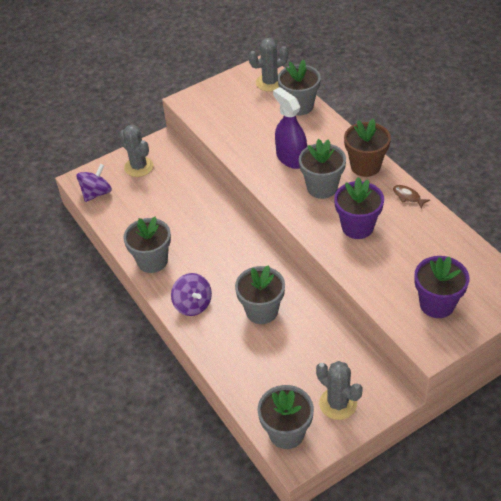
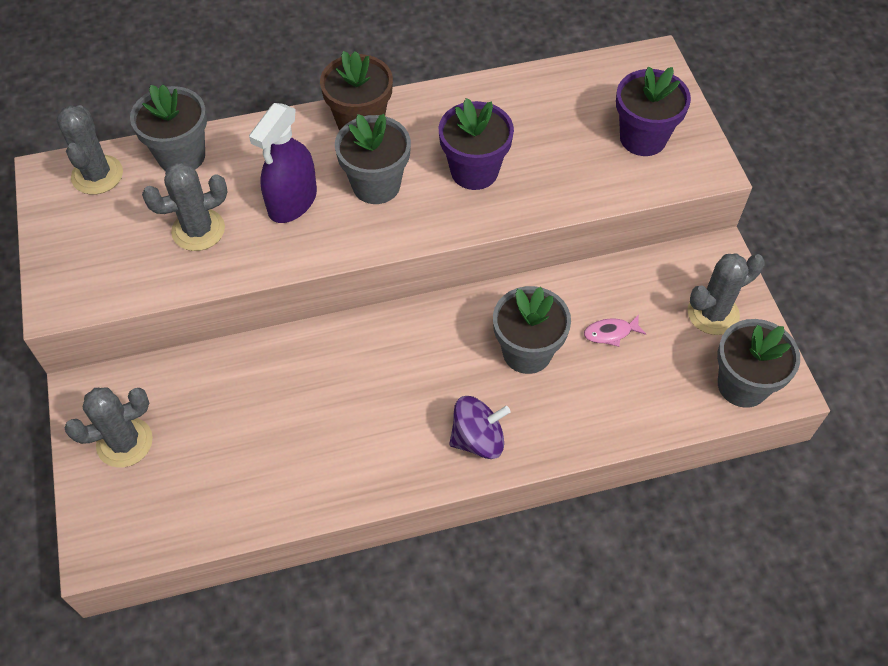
camera: 75 degrees left, 10 degrees up
(96, 193) = (150, 528): purple spinning top -> none
(152, 261) = (361, 475): grey flower pot -> none
(253, 130) = (198, 230): none -> grey cactus
(291, 158) = (292, 202): purple spray bottle -> purple spray bottle turned 45 degrees counterclockwise
(295, 350) = (610, 333): none -> pink fish
(408, 197) = (445, 100): brown fish -> none

